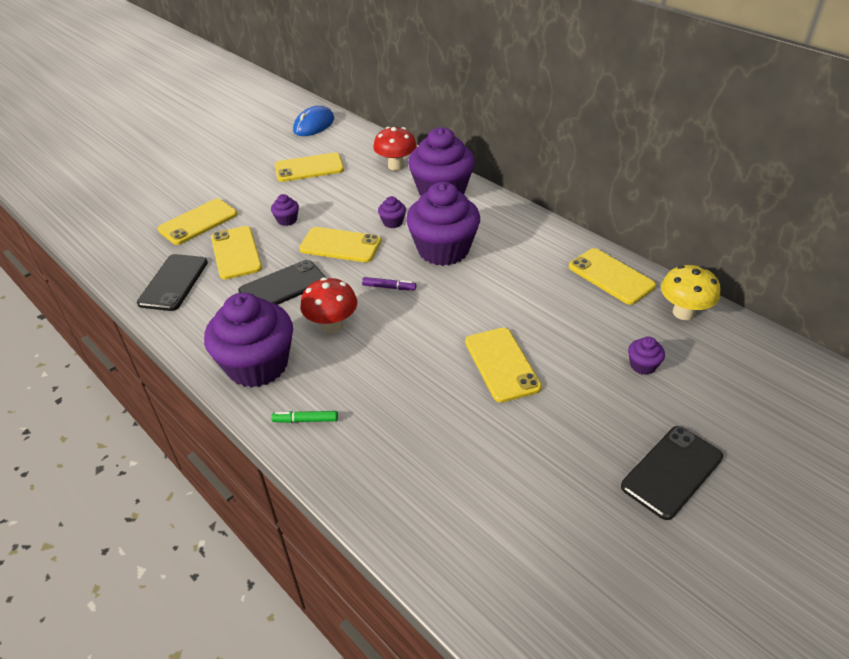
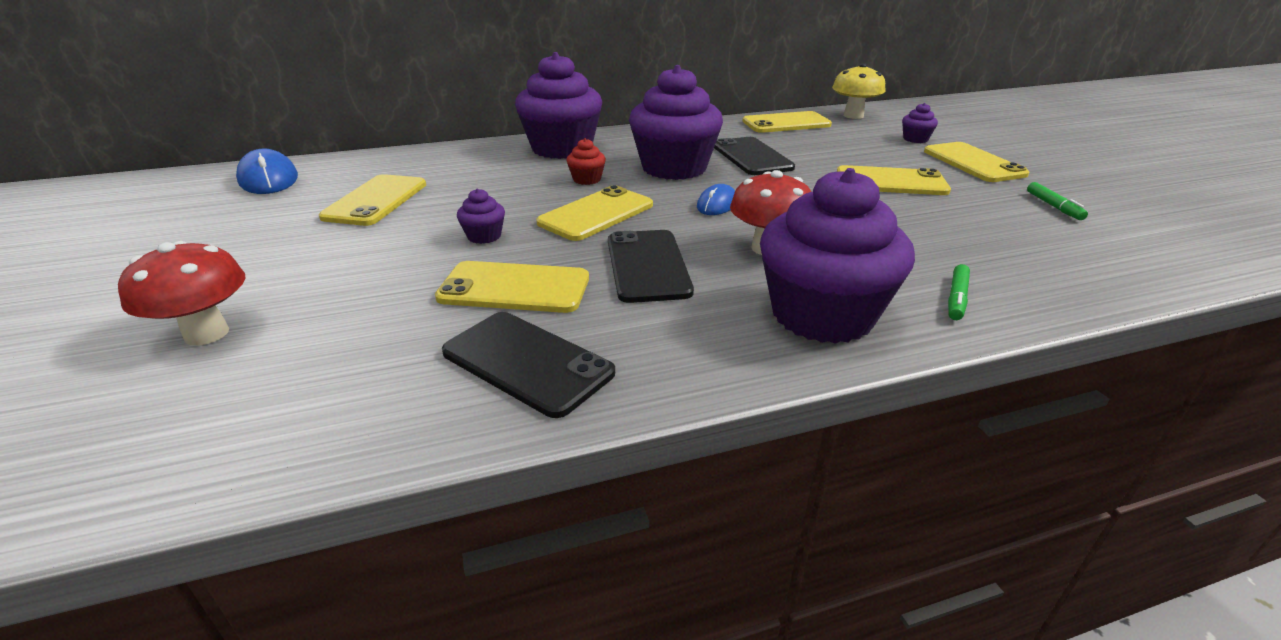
camera: 65 degrees left, 10 degrees down
(198, 222) = (368, 309): yellow phone -> yellow phone (973, 163)
(389, 287) = (717, 204): purple marker -> blue mouse
(392, 222) = (587, 179): purple cupcake -> red cupcake
(396, 166) = (469, 157): red mushroom -> red mushroom (207, 334)
(517, 472) = (1053, 206): none -> green marker
(672, 472) = (1050, 158): black phone -> black phone (752, 157)

